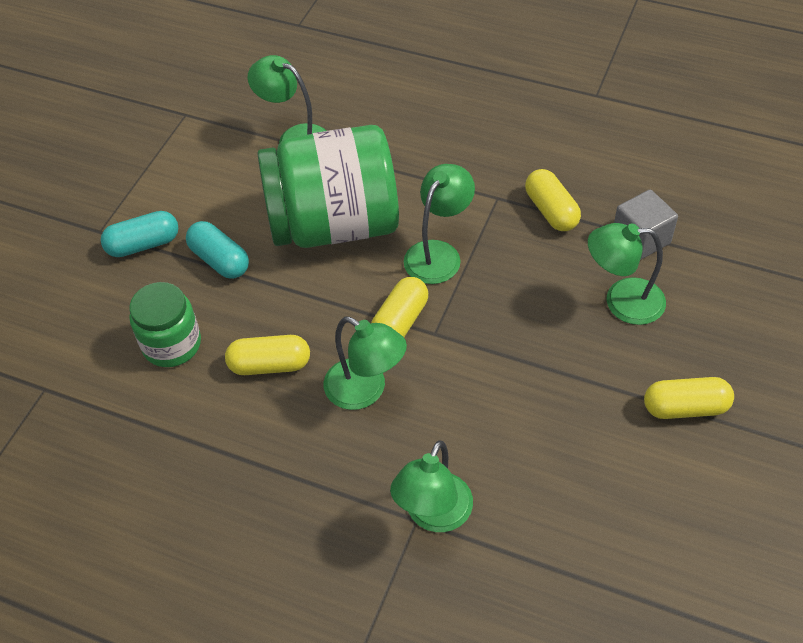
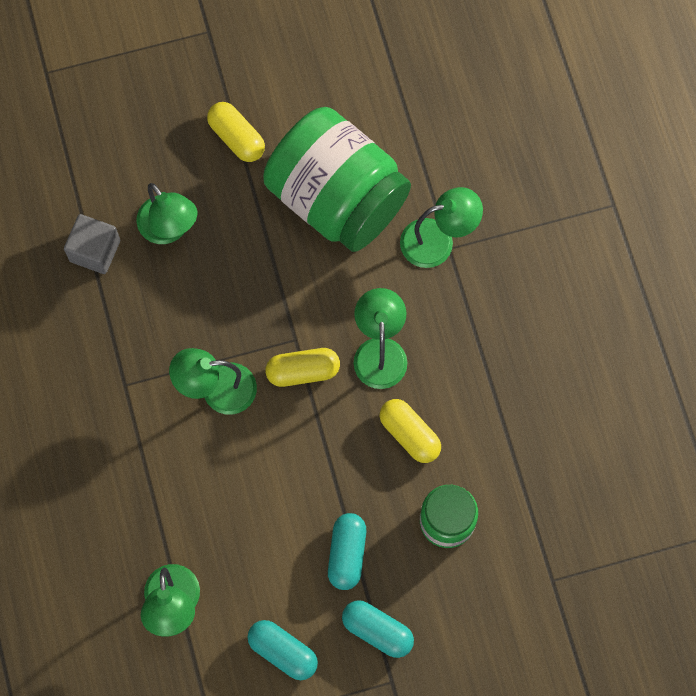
camera: 130 degrees left, 20 degrees up
(193, 180) = (283, 652): none -> turquoise capsule
(334, 224) = (246, 493): green jar -> green jar (337, 198)
(551, 211) = (111, 334): yellow capsule -> none

